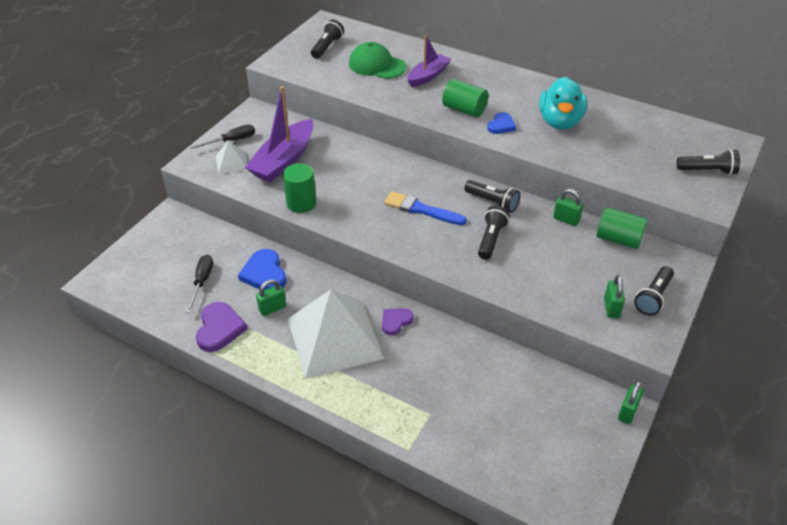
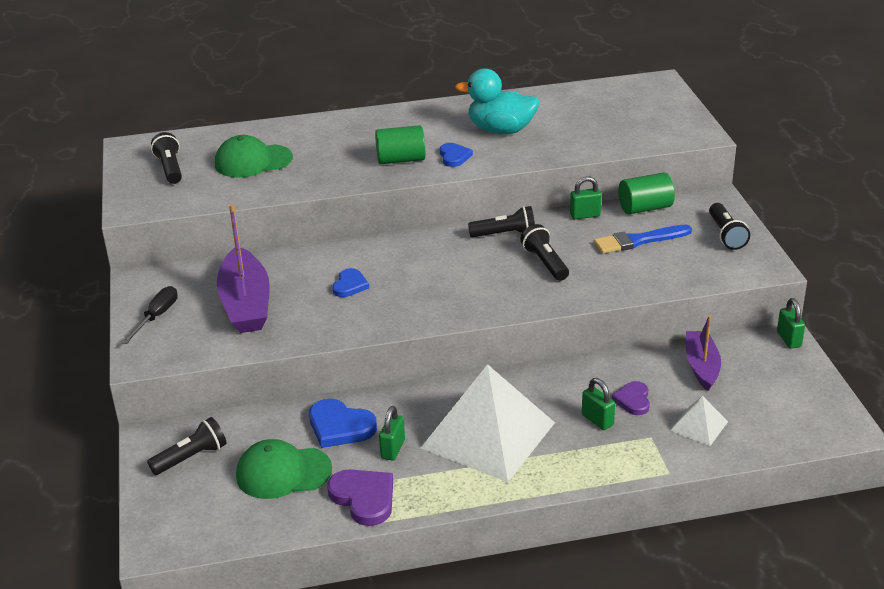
camera: 40 degrees left, 10 degrees down
(202, 282) = (283, 472): black screwdriver -> green cap
(231, 162) = (188, 335): white pyramid -> white pyramid (699, 426)
(301, 203) = (324, 329): green cylinder -> none
(353, 182) = (350, 285): none -> blue heart
(395, 321) = (524, 389): purple heart -> purple heart (633, 400)
(421, 209) = (449, 273): blue brush -> blue brush (638, 241)
(428, 76) = (321, 147): purple boat -> purple boat (701, 366)
(560, 122) = (501, 130): turquoise duck -> turquoise duck turned 135 degrees clockwise
(611, 308) = (707, 259): green padlock -> green padlock (597, 420)
(707, 171) = (667, 112): black flashlight -> black flashlight (191, 457)

